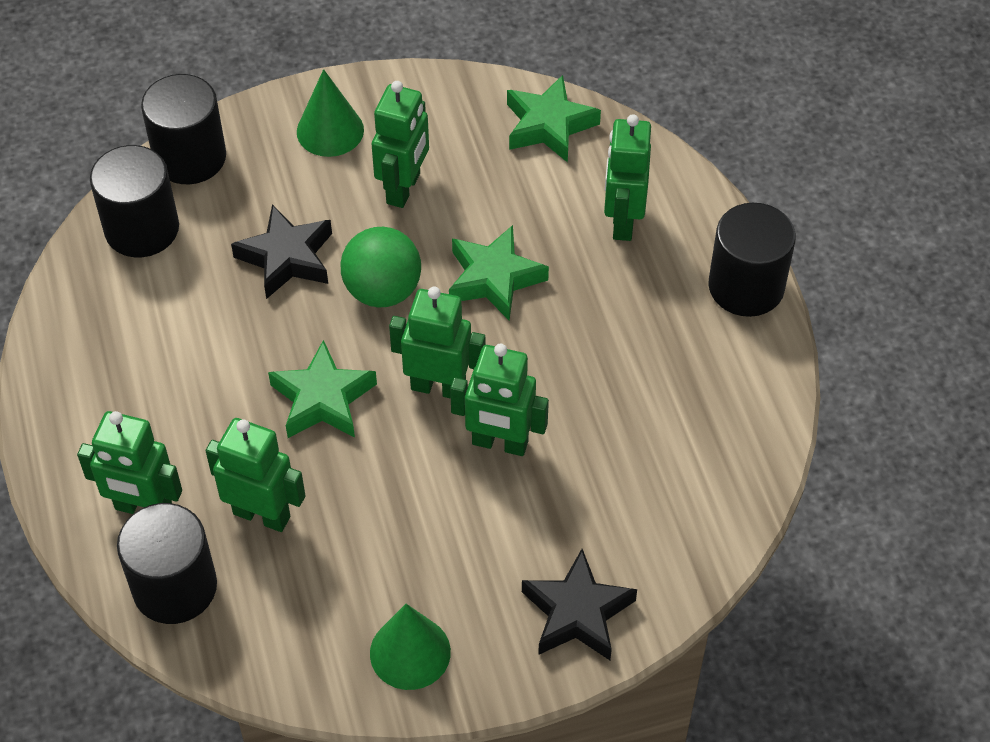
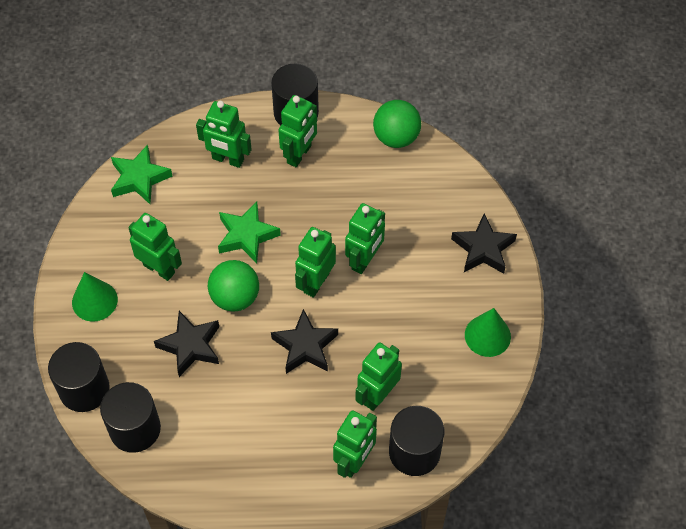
camera: 75 degrees left, 5 degrees up
(322, 399) = (305, 346): green star -> black star
(667, 310) = (299, 154): none -> green robot
(755, 436) = (396, 137): none -> green ball

